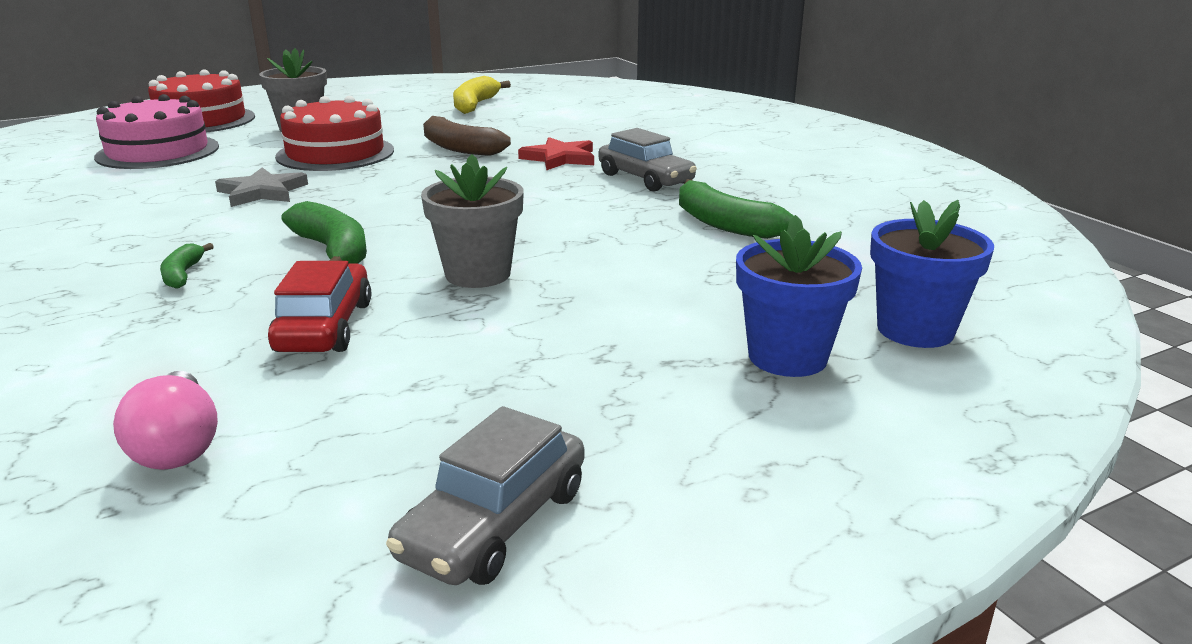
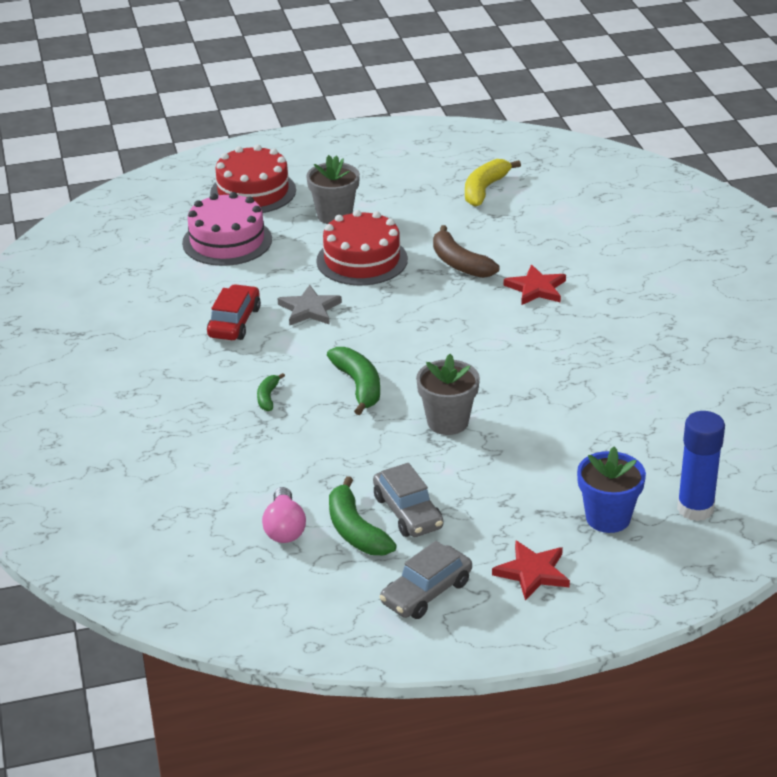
camera: 15 degrees right, 10 degrees up
(325, 327) = (353, 456): red car -> red car (234, 322)
(645, 179) = (594, 327): grey car -> grey car (408, 512)
(702, 455) = (532, 572): none -> red star
(724, 224) = (628, 391): green banana -> green banana (355, 530)
(915, 330) = (695, 509): blue flower pot -> blue glue stick

